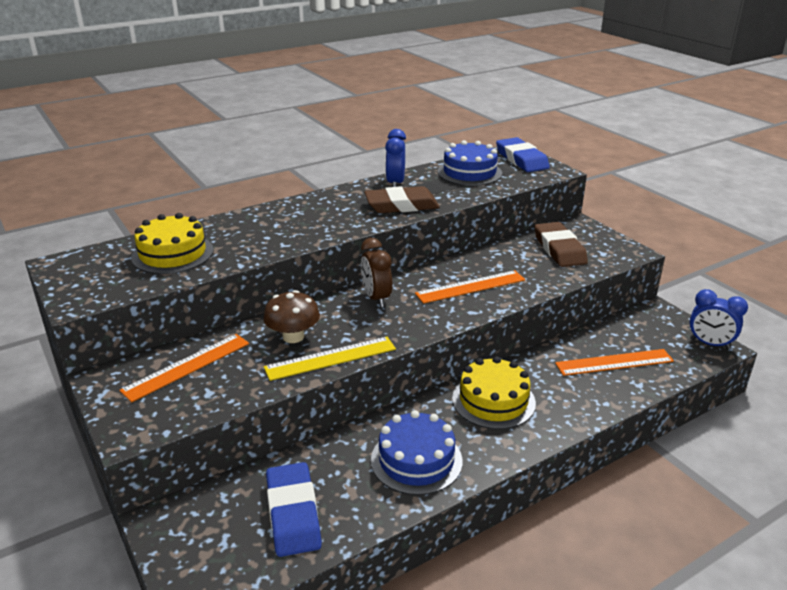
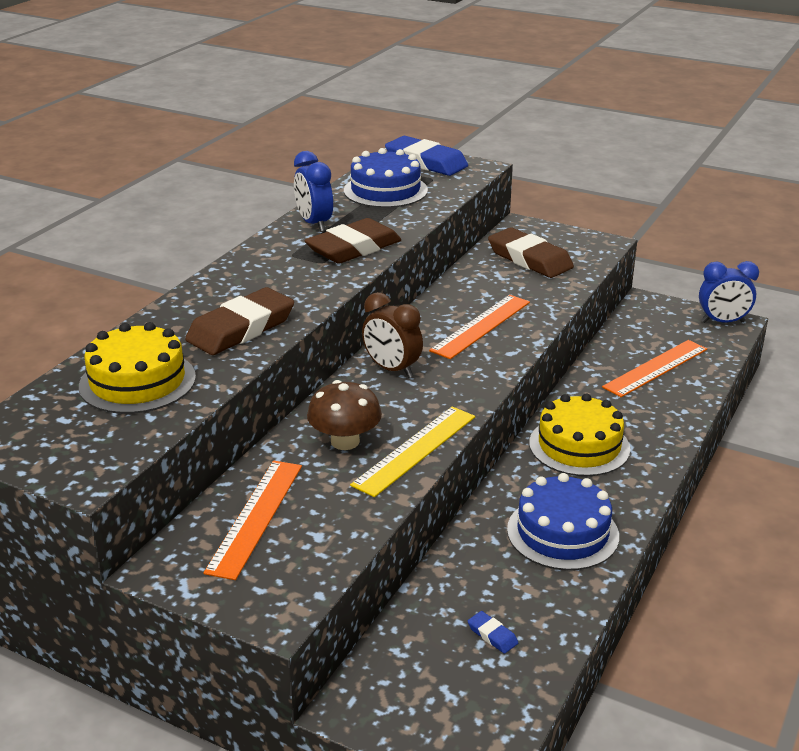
camera: 30 degrees left, 0 degrees up
(269, 238) = (241, 328): none -> brown eraser
(293, 513) = (492, 635): blue eraser -> blue eraser, size x0.41

